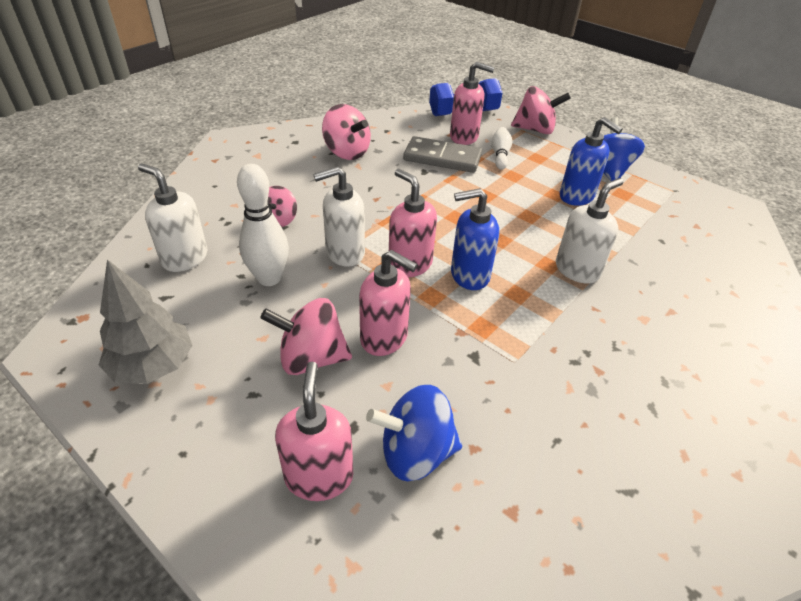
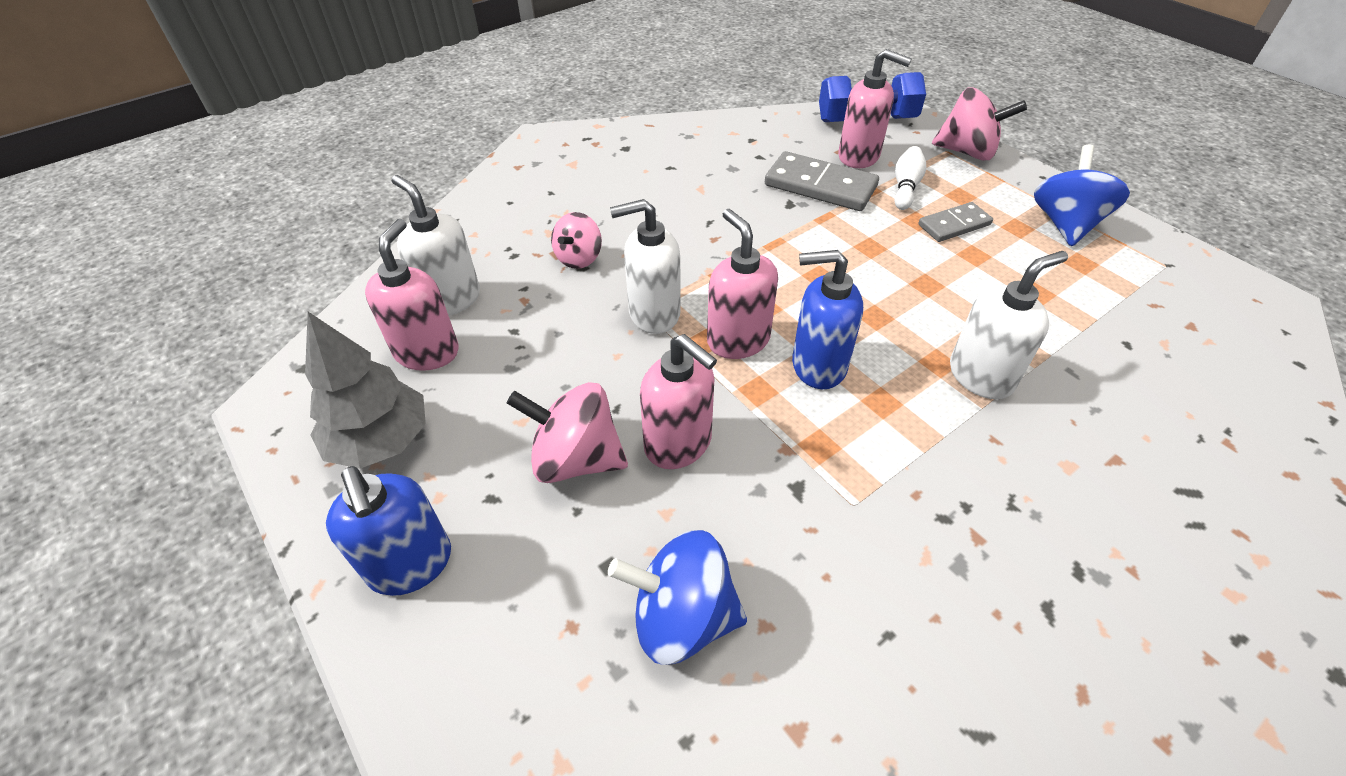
camera: 15 degrees right, 5 degrees up
(269, 278) = (548, 339): white bowling pin -> none
(319, 476) = (547, 628): pink soap dispenser -> pink soap dispenser (427, 352)
(347, 152) = (690, 168): pink spinning top -> none
(537, 177) = (954, 225): none -> grey domino
(577, 196) = (1007, 261): blue soap dispenser -> blue soap dispenser (411, 564)

